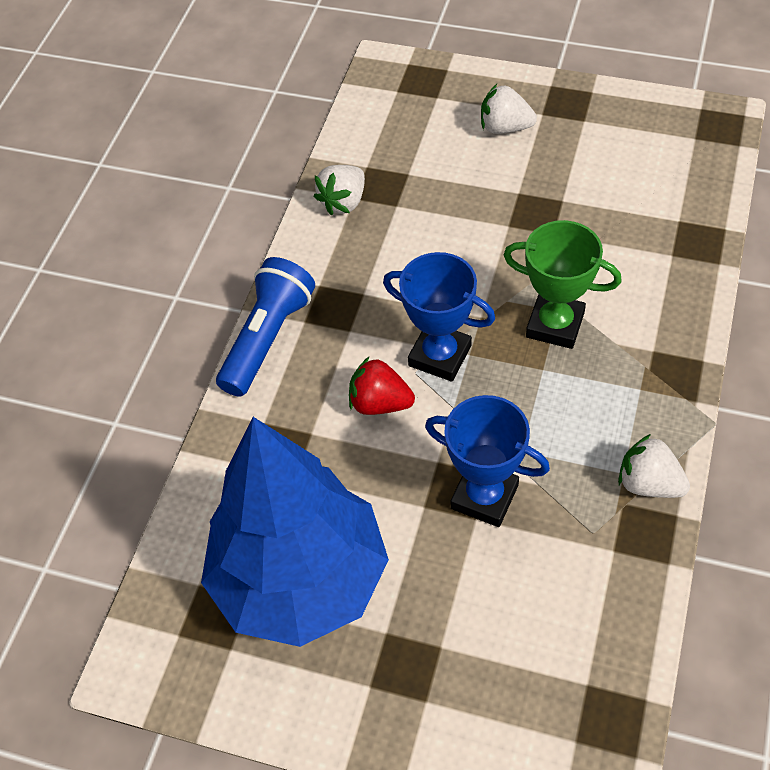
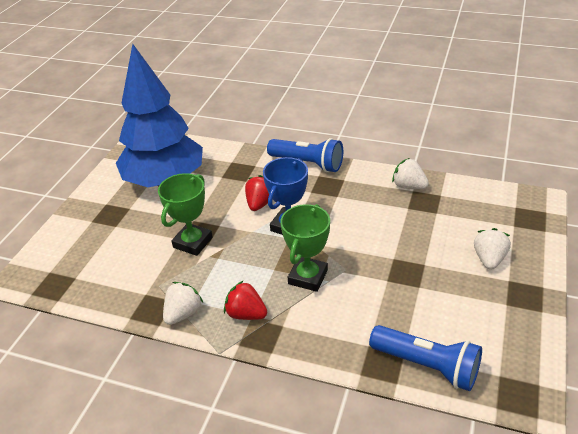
camera: 90 degrees right, 15 degrees down
(484, 497) = (193, 242): blue trophy -> green trophy
(638, 397) = (246, 314): none -> red strawberry
(694, 199) = (427, 365): none -> blue flashlight

